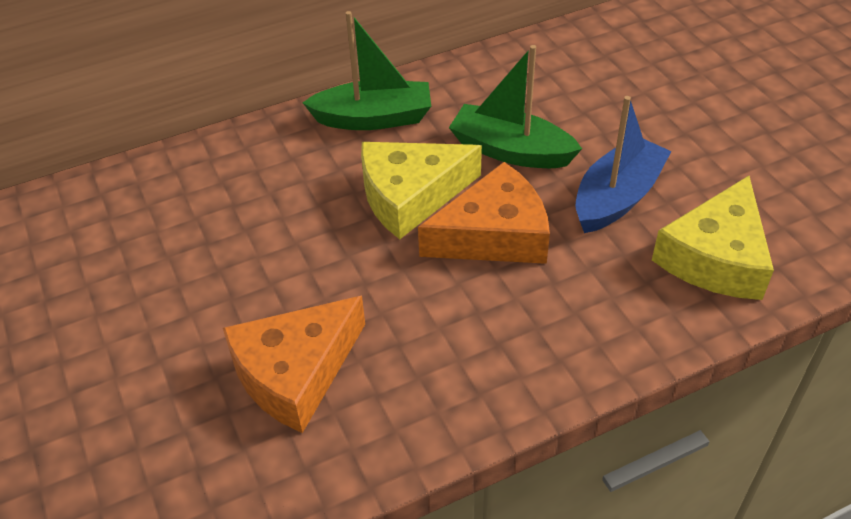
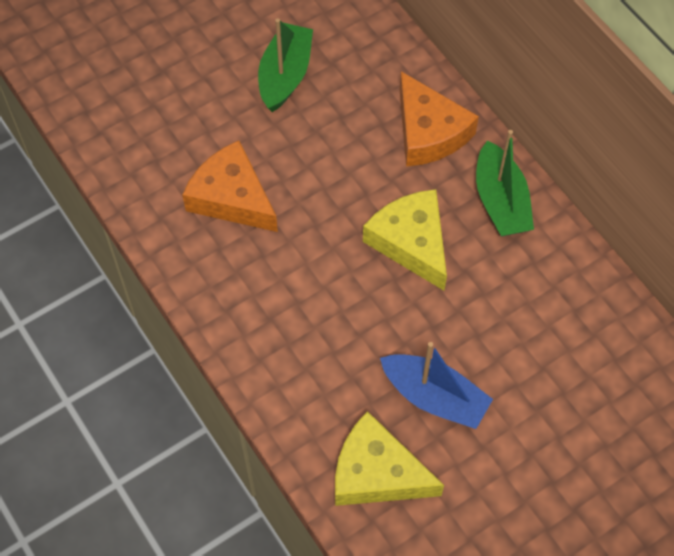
camera: 80 degrees right, 15 degrees up
(494, 234) = (377, 307): orange cheese -> orange cheese (429, 132)
(511, 151) = (478, 311): green boat -> green boat (285, 75)

